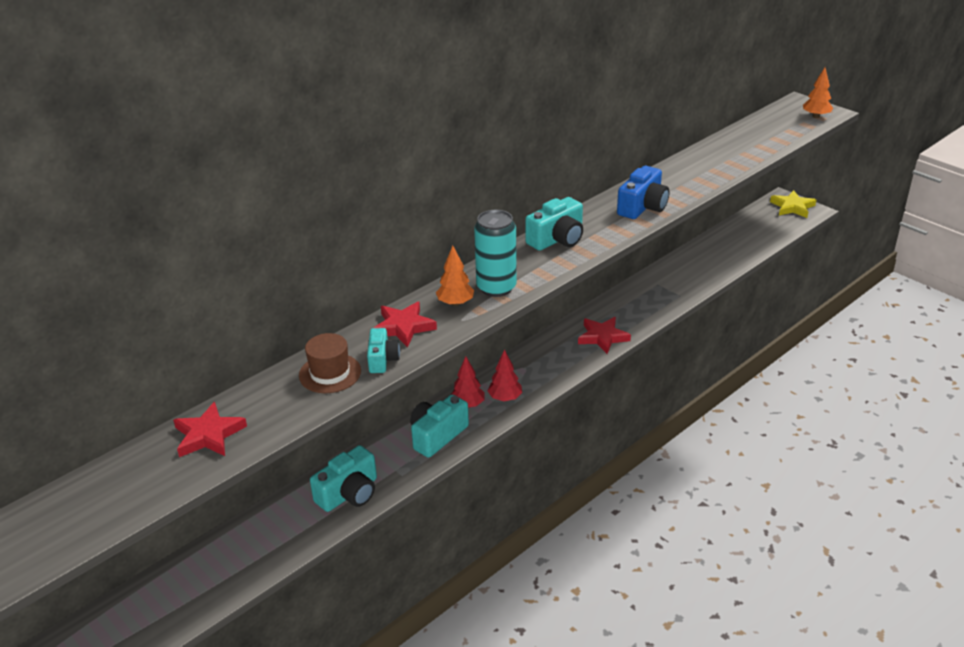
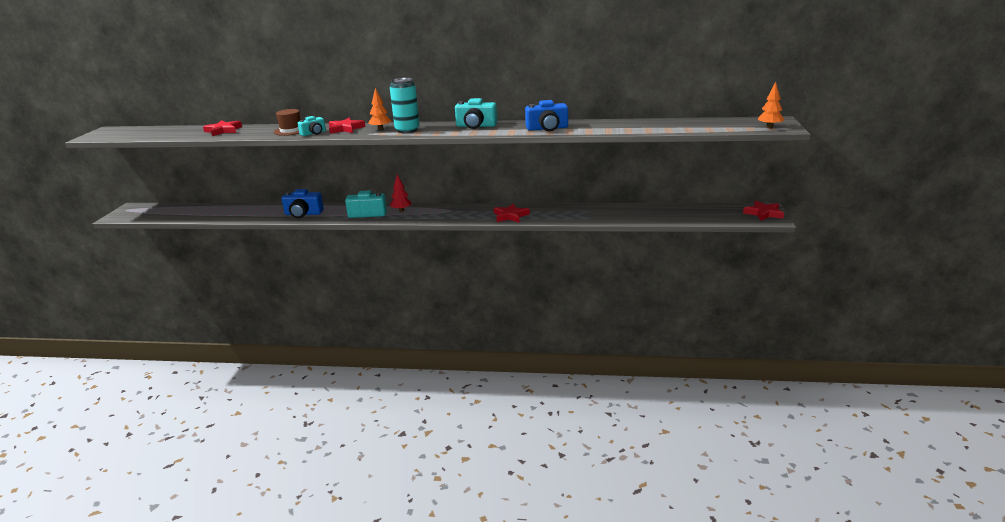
camera: 50 degrees right, 10 degrees down
(349, 493) = (303, 214): turquoise camera -> blue camera
(505, 398) = (419, 215): red tree -> none
(792, 207) = (763, 213): yellow star -> red star

